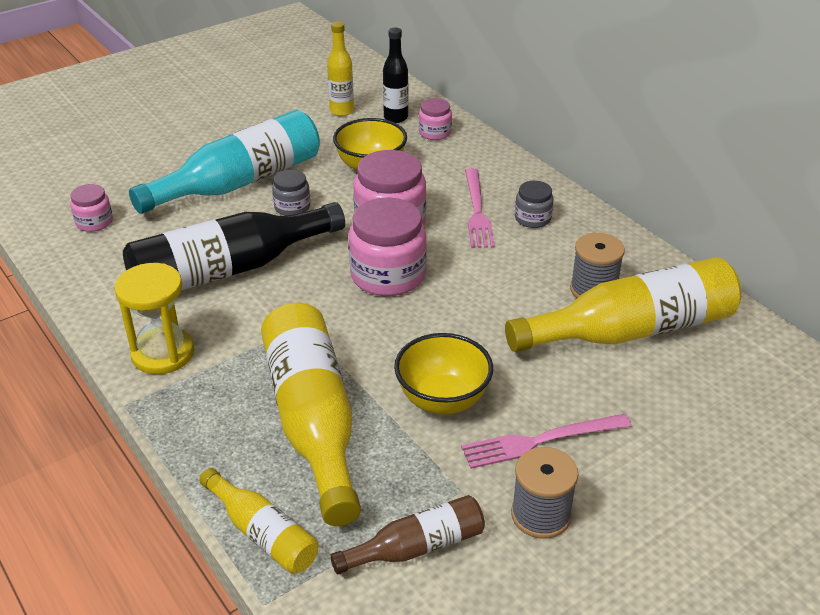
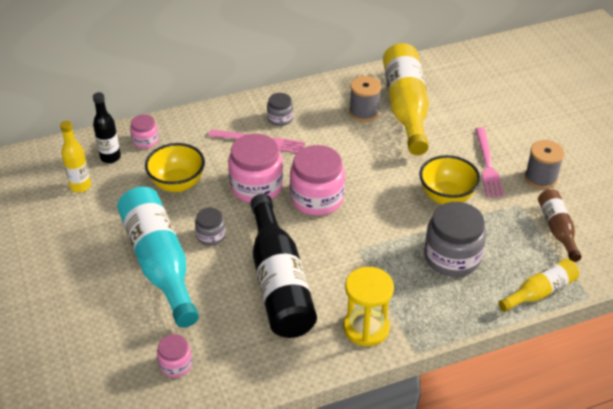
camera: 75 degrees left, 5 degrees up
(313, 421) = (452, 257): yellow bottle -> grey jar

